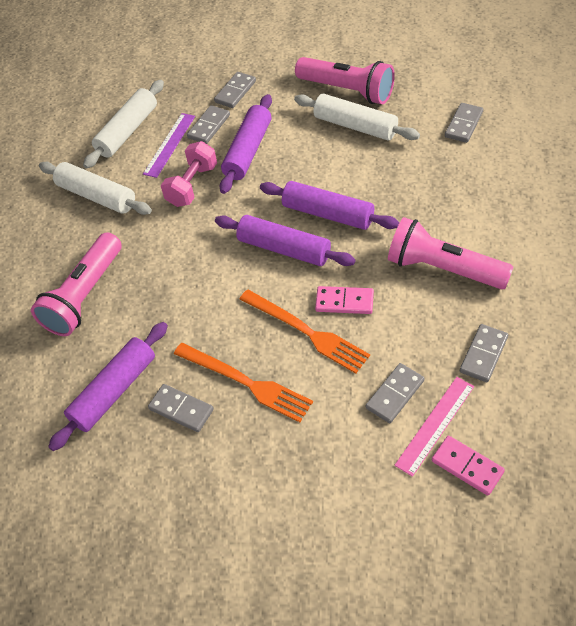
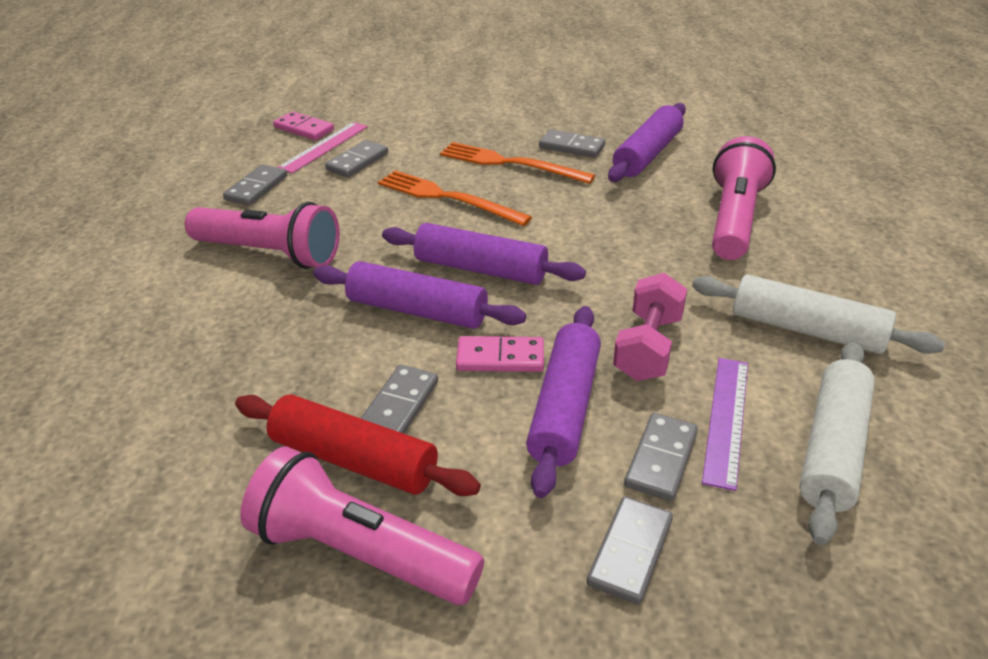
camera: 170 degrees right, 15 degrees down
(344, 302) = (401, 221): pink domino -> pink domino (500, 357)
(355, 126) = (354, 460): white rolling pin -> red rolling pin
(464, 124) = (139, 462): grey domino -> grey domino (399, 405)

